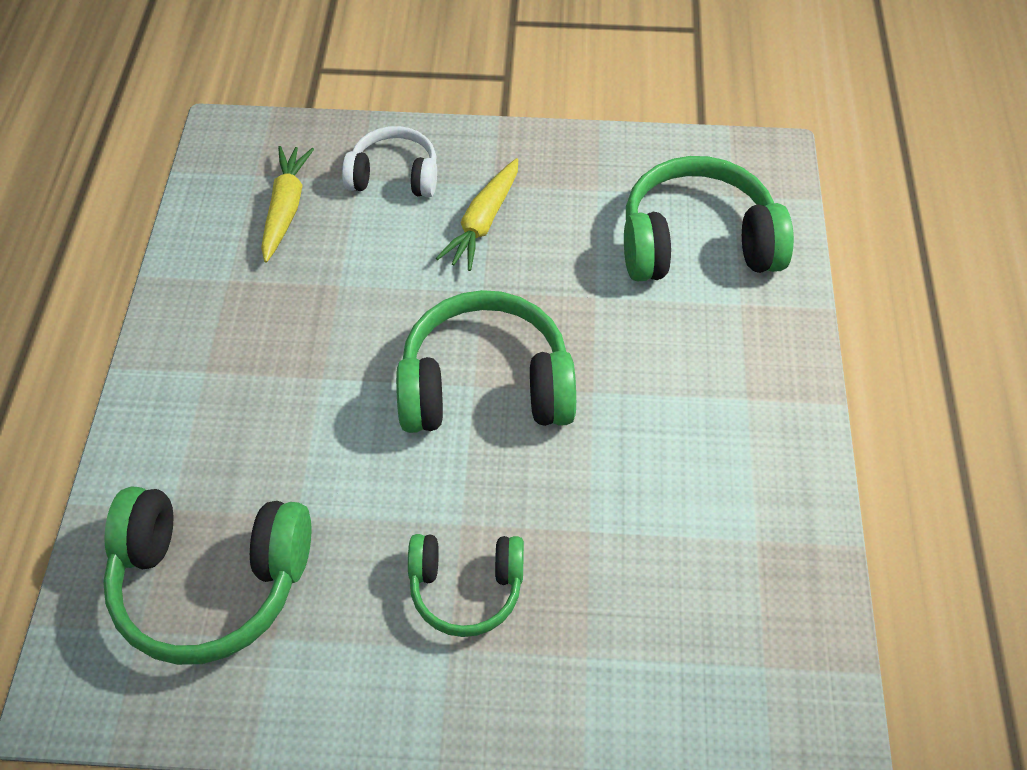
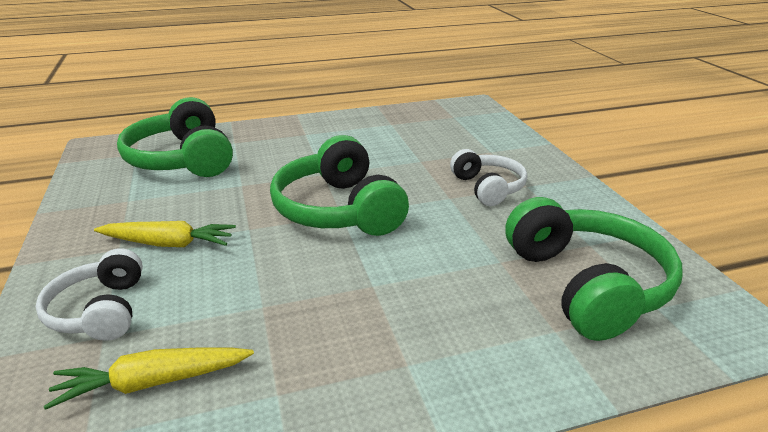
camera: 110 degrees left, 25 degrees down
(466, 587) = (487, 188): green headphones -> white headphones

